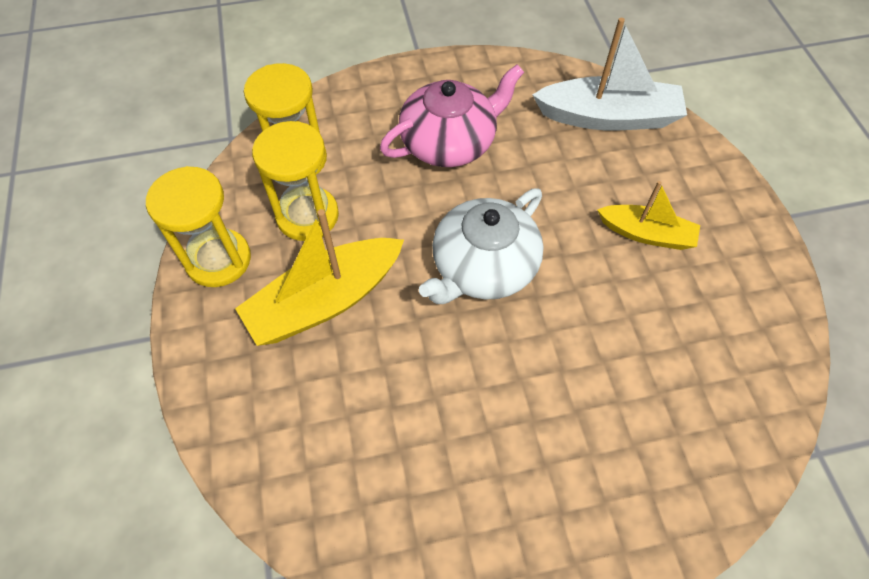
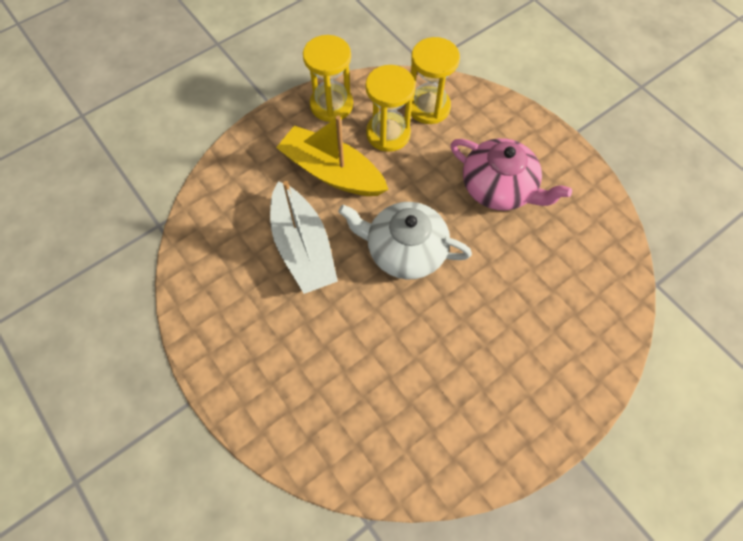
camera: 65 degrees right, 5 degrees up
(608, 117) = (596, 286): white boat -> white boat (303, 247)
(646, 234) = (494, 349): yellow boat -> none

